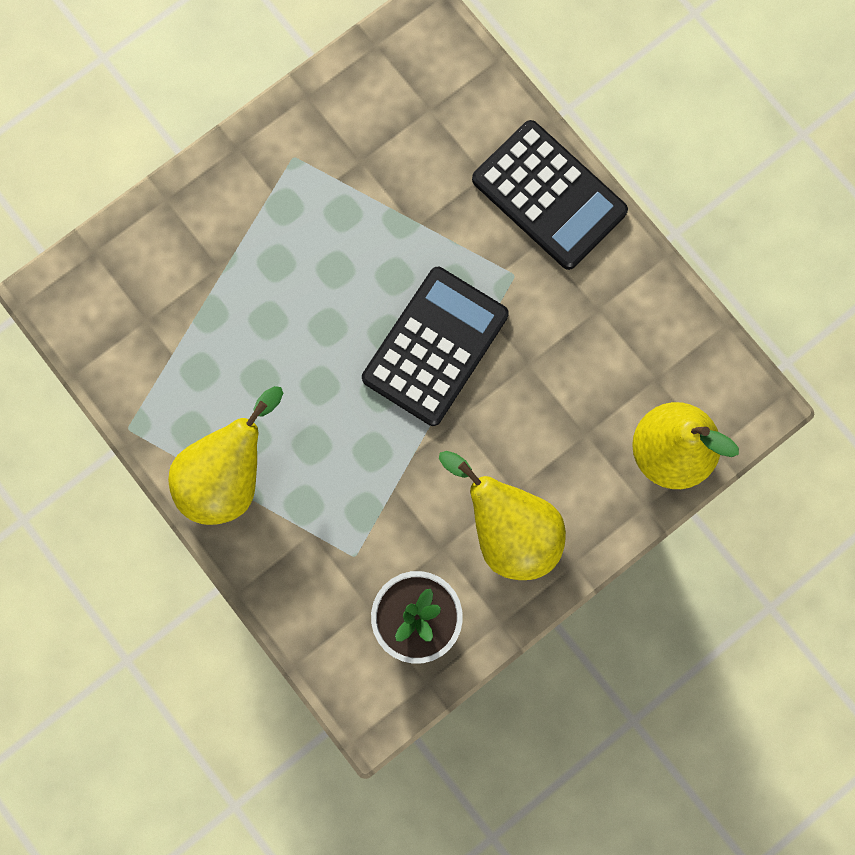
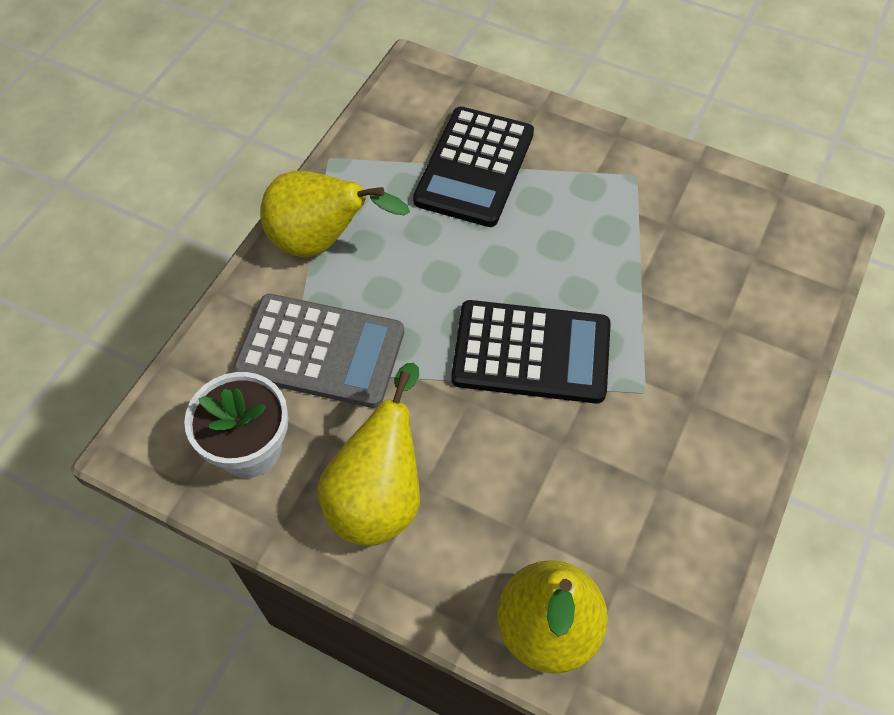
camera: 65 degrees right, 20 degrees down
(349, 524) = (320, 351): none -> grey calculator
(549, 195) = (744, 389): black calculator -> black calculator (474, 167)

